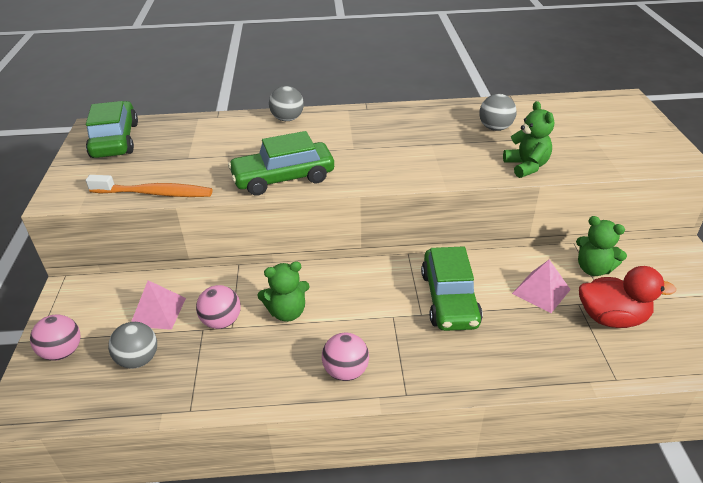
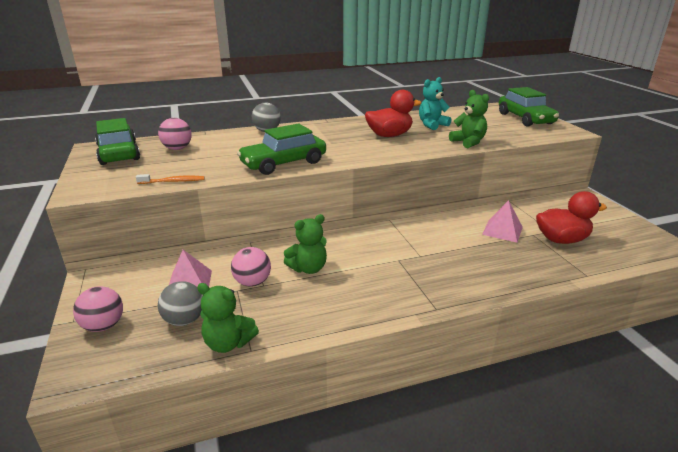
camera: 15 degrees left, 10 degrees down
(154, 193) = (173, 181): orange toothbrush -> orange toothbrush, size x0.58
(346, 371) = (378, 301): pink ball -> pink ball (177, 148)
(430, 142) = (389, 135): none -> red duck
(449, 299) = (437, 243): green car -> green car (525, 119)
(495, 128) = (432, 125): grey ball -> turquoise teddy bear
(593, 269) = (531, 213): green teddy bear -> green teddy bear (228, 343)

